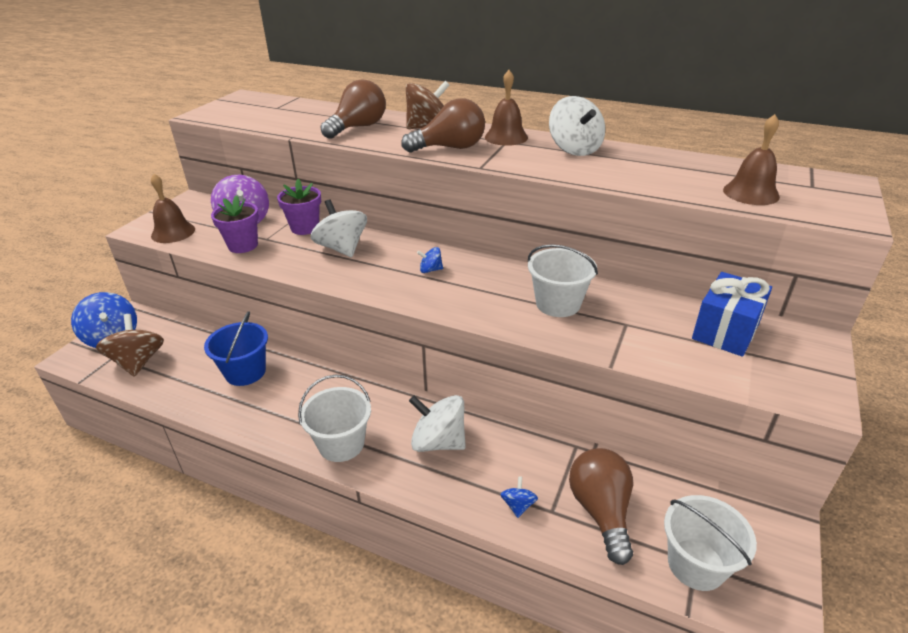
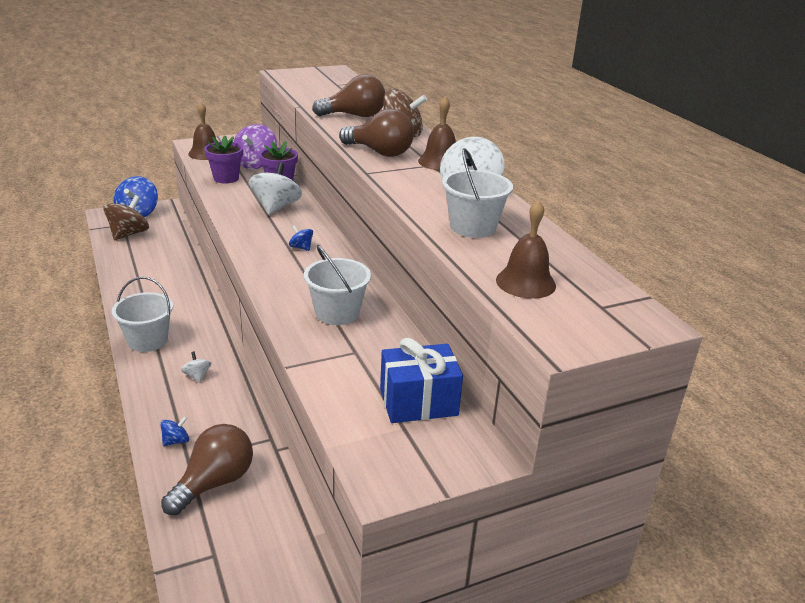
camera: 40 degrees right, 5 degrees down
(245, 372) = (167, 270): blue bucket -> none
(438, 442) = (197, 376): white spinning top -> white spinning top, size x0.48
(696, 564) = (212, 556): white bucket -> white bucket (473, 227)

